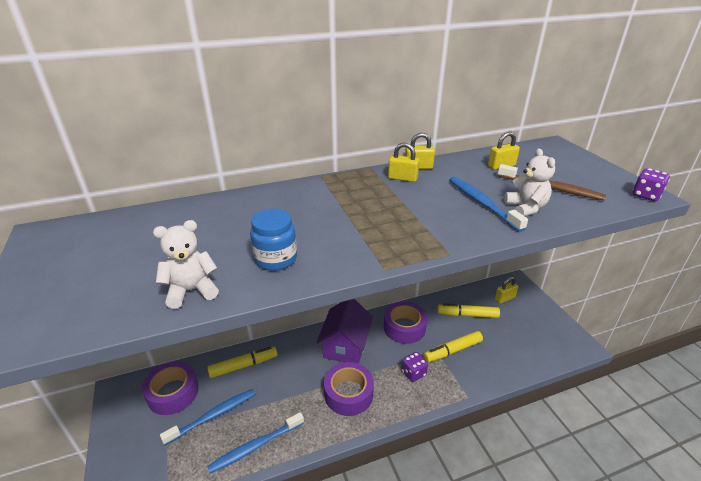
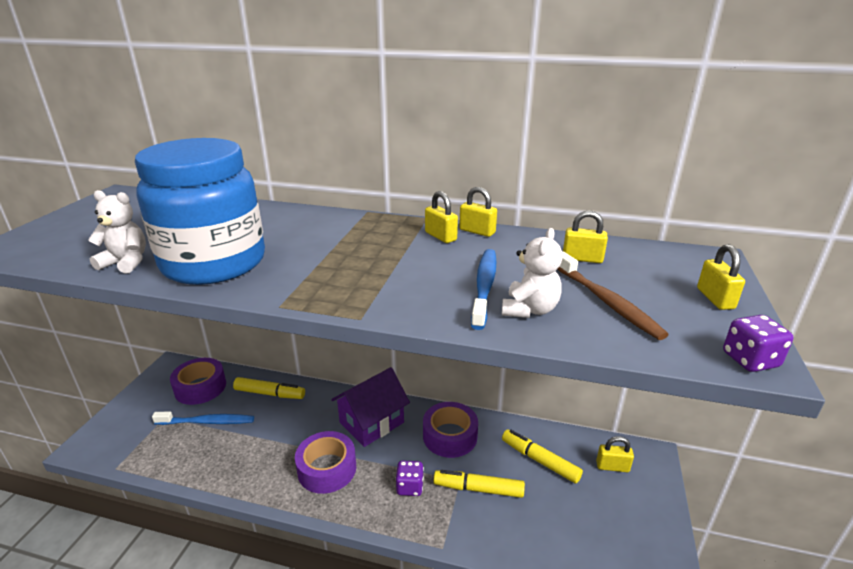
camera: 35 degrees right, 5 degrees down
(255, 446) = (209, 466): blue toothbrush -> none
(276, 259) = (214, 263): blue jar -> blue jar, size x2.26
(589, 168) = (715, 298): none -> yellow padlock

